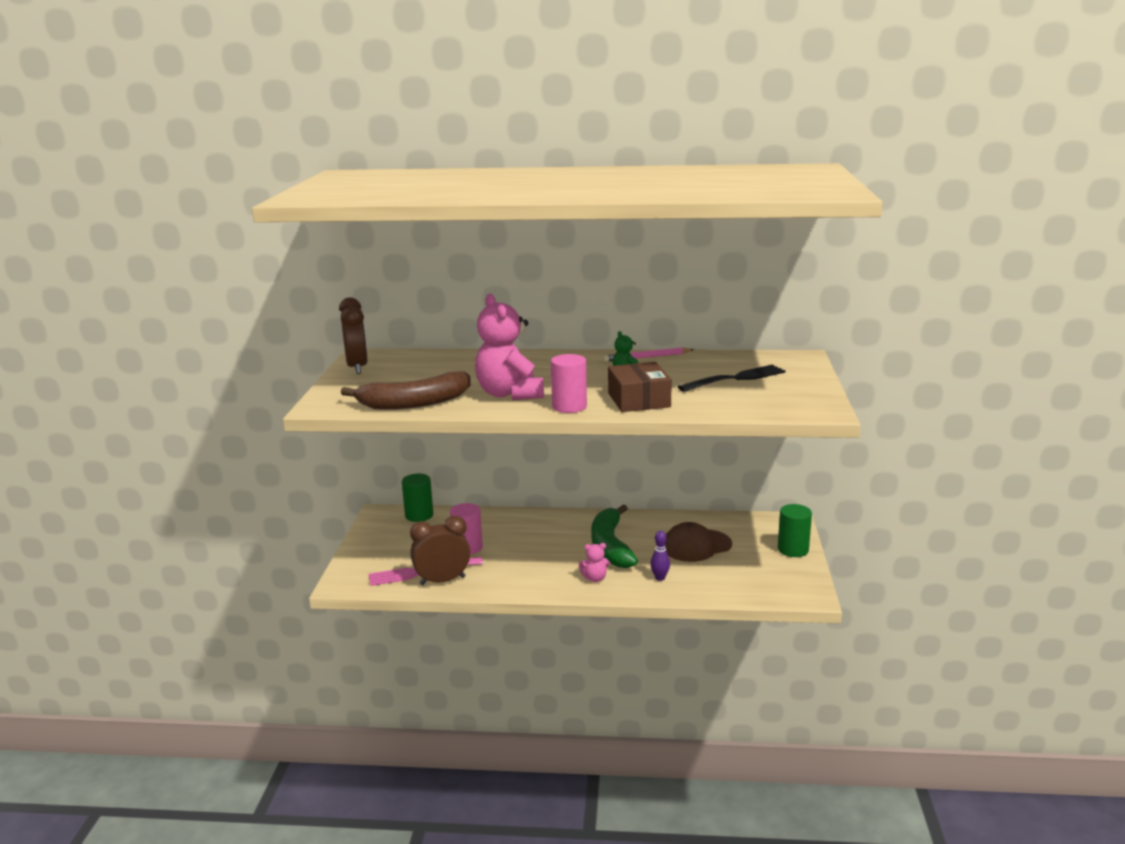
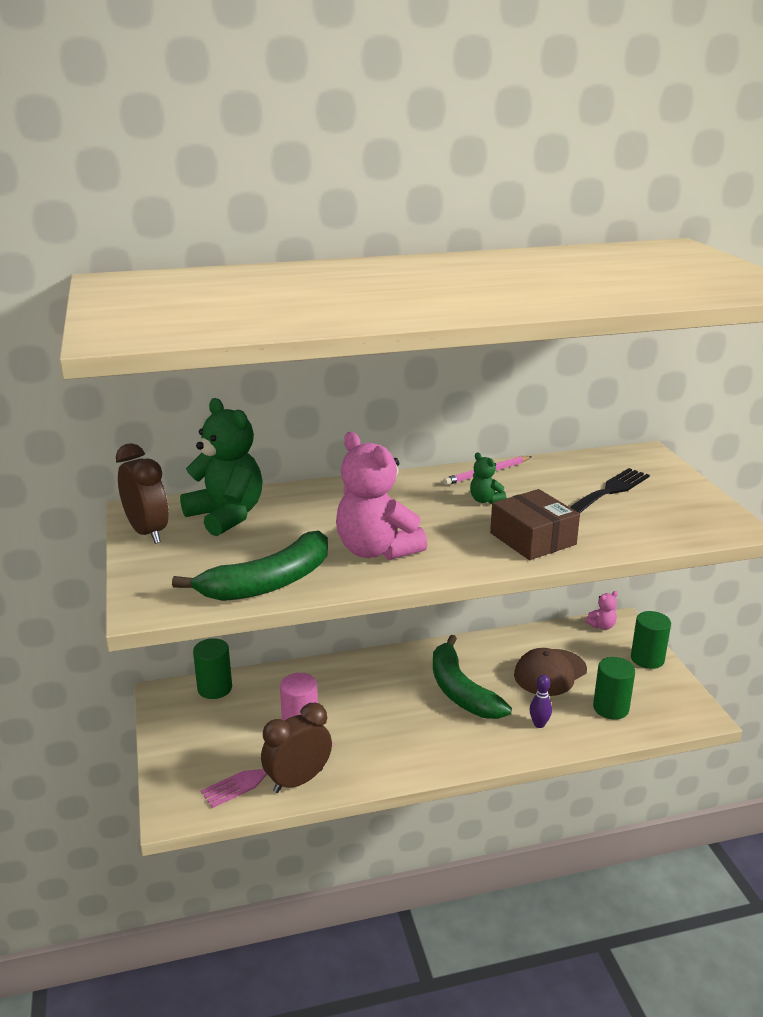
camera: 20 degrees left, 5 degrees up
(414, 403) = (268, 583): brown banana -> green banana
(420, 364) = (226, 516): none -> green teddy bear
(569, 406) = (463, 560): pink cylinder -> none
(595, 578) = (471, 739): pink teddy bear -> pink teddy bear (602, 626)
(731, 577) = (611, 708): none -> green cylinder

